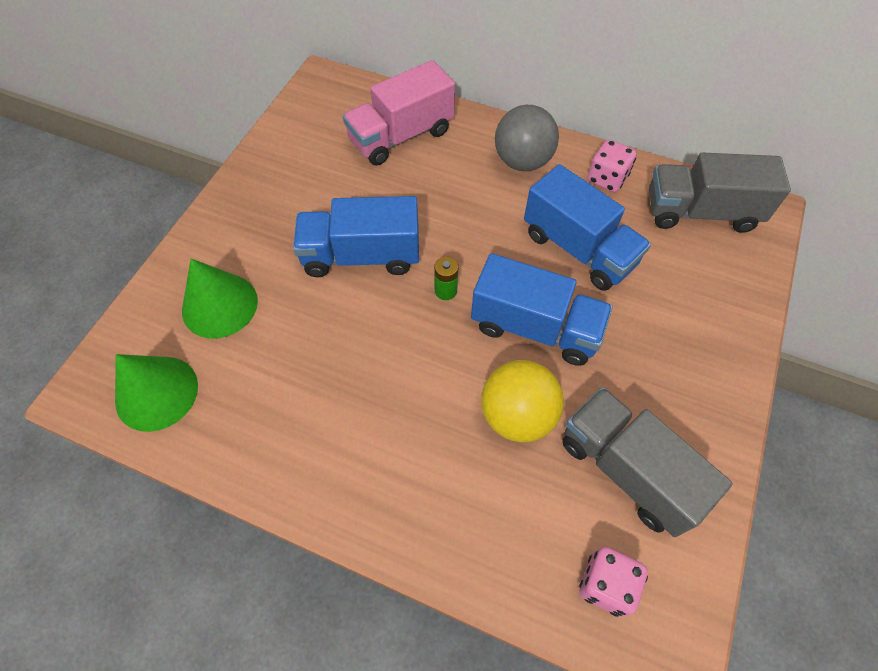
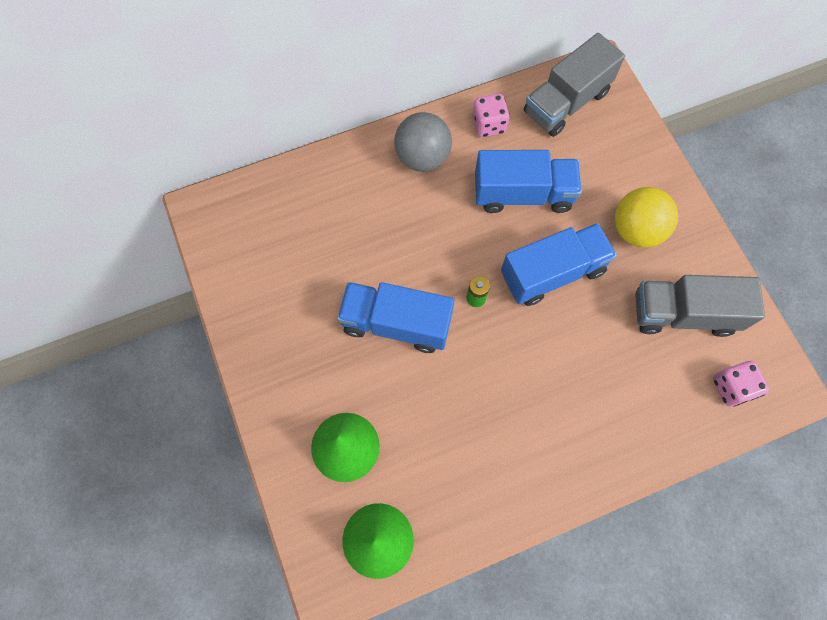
camera: 45 degrees left, 10 degrees up
(361, 256) = (396, 323): blue truck -> blue truck turned 60 degrees clockwise
(401, 136) = (318, 208): pink truck -> none
(517, 415) = (599, 338): yellow ball -> yellow ball (636, 230)

